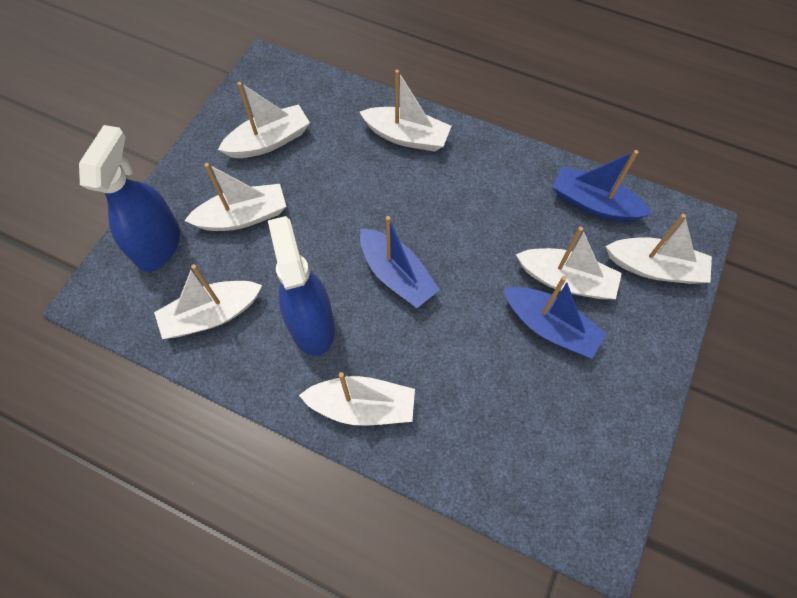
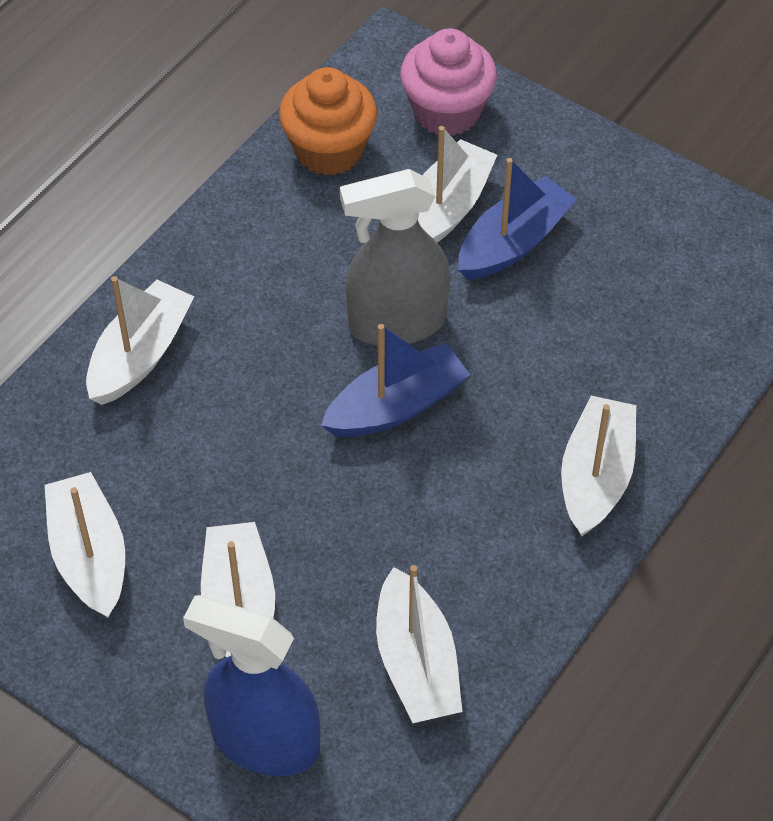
camera: 80 degrees left, 10 degrees down
(312, 325) = (459, 525): blue spray bottle -> none
(462, 265) = (396, 323): none -> grey spray bottle
(593, 203) = (329, 150): blue boat -> orange cupcake
(654, 268) = (447, 111): white boat -> pink cupcake

